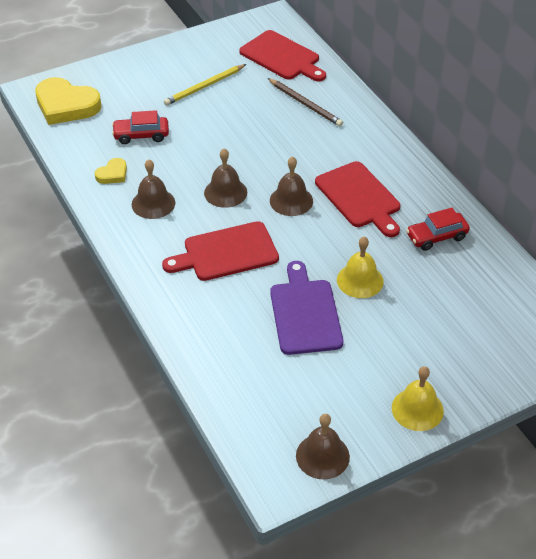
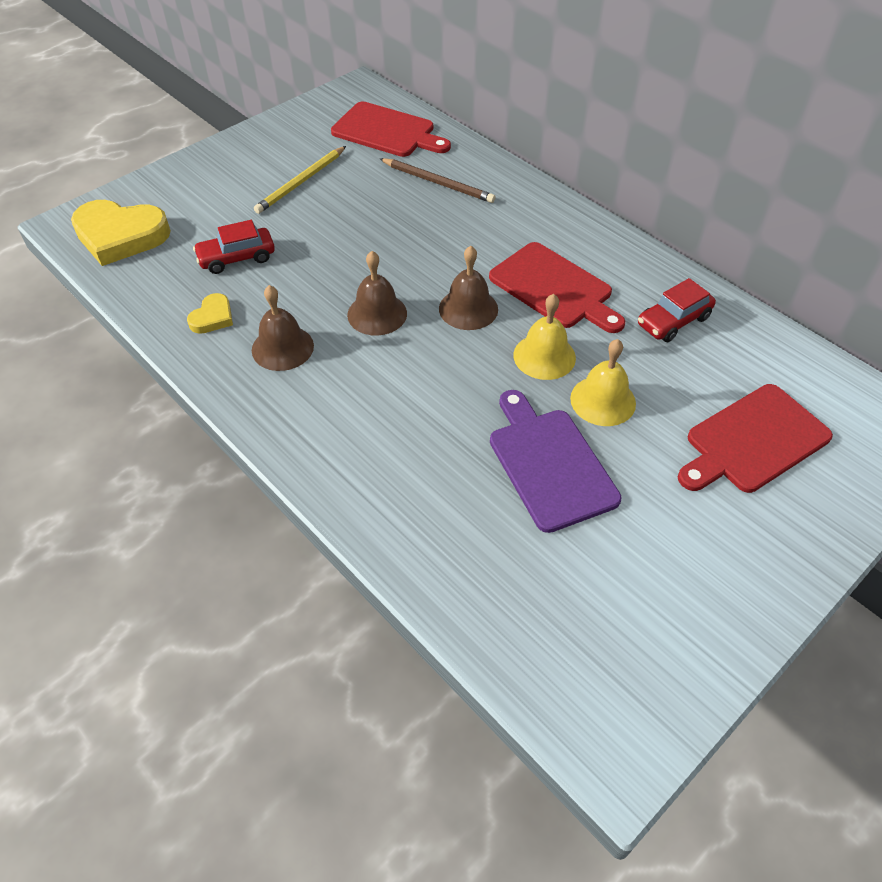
camera: 15 degrees left, 5 degrees up
(226, 252) = (408, 398): red cutting board -> red cutting board (753, 440)
(322, 456) = (666, 687): brown bell -> none
(417, 409) = (763, 575): yellow bell -> yellow bell (544, 356)

